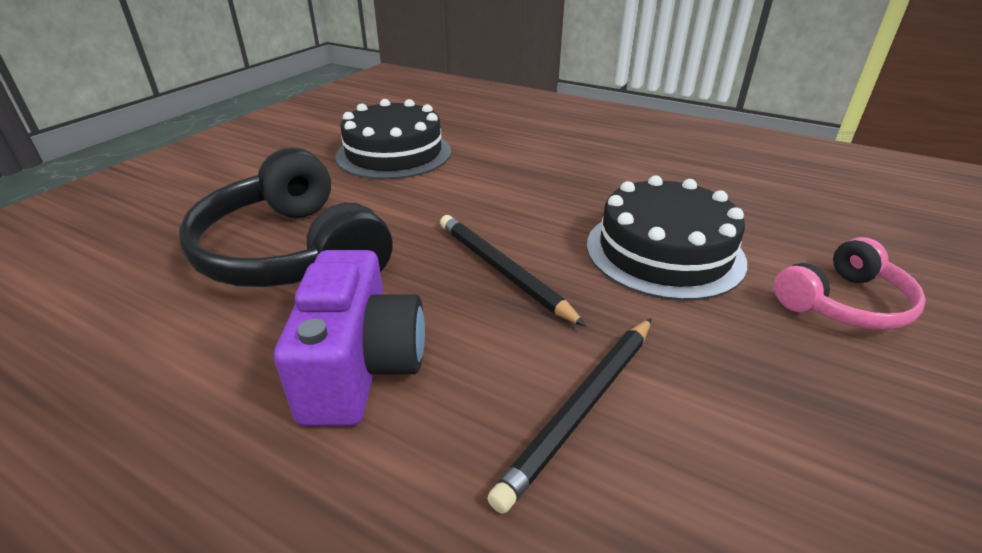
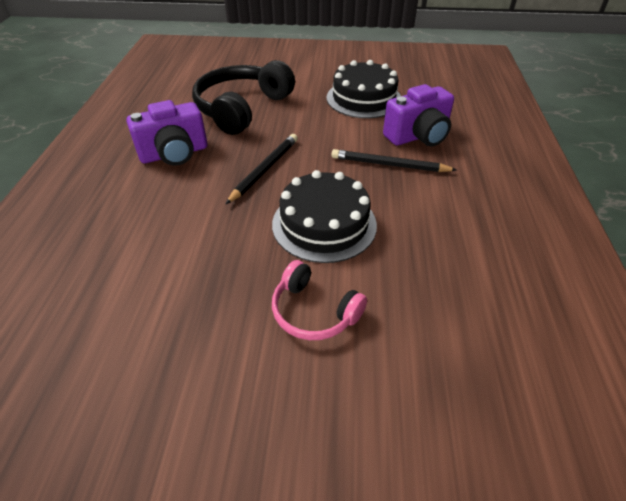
camera: 65 degrees right, 10 degrees up
(516, 147) = (418, 136): none -> purple camera
(582, 407) = (174, 217): black pencil -> black pencil (389, 165)

